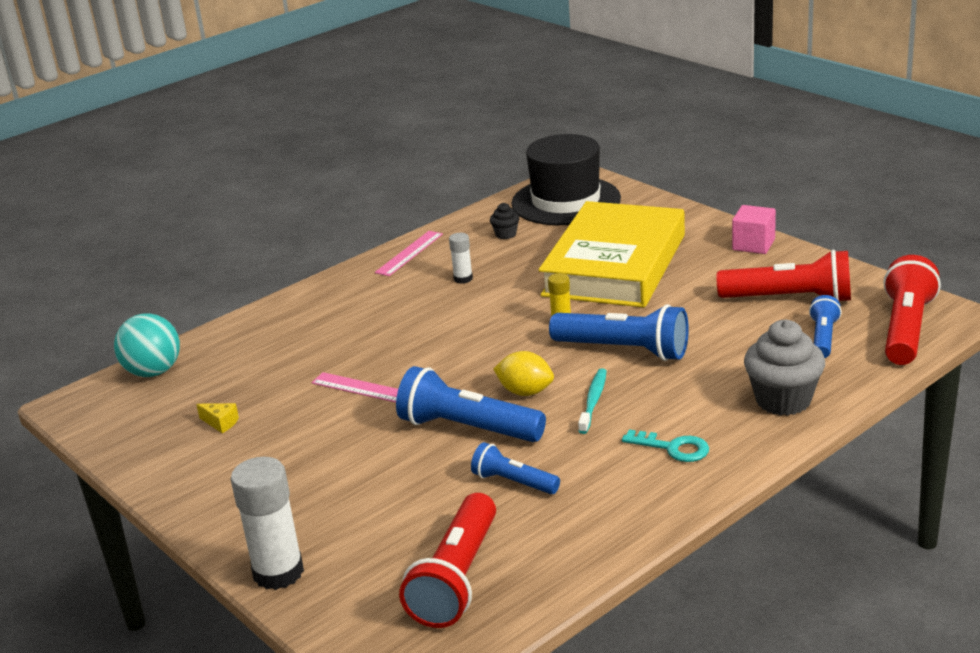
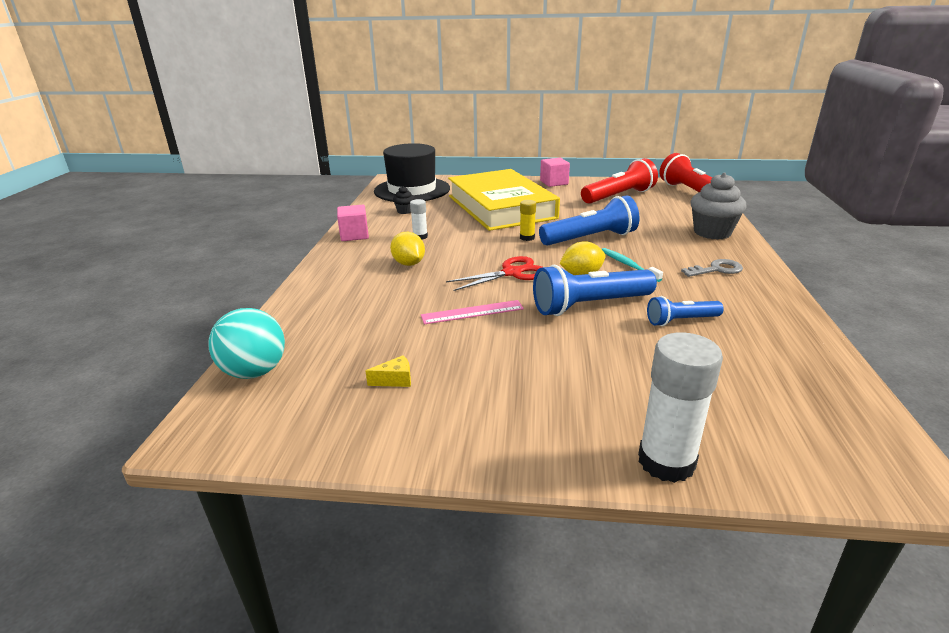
camera: 45 degrees left, 0 degrees up
(400, 310) = (408, 264): none -> yellow lemon
(409, 253) = (354, 235): pink ruler -> pink cube
(456, 579) = (779, 391): red flashlight -> none
(468, 361) = (512, 273): none -> red scissors
(673, 448) = (716, 269): turquoise key -> grey key
(823, 338) = (668, 205): blue flashlight -> none

